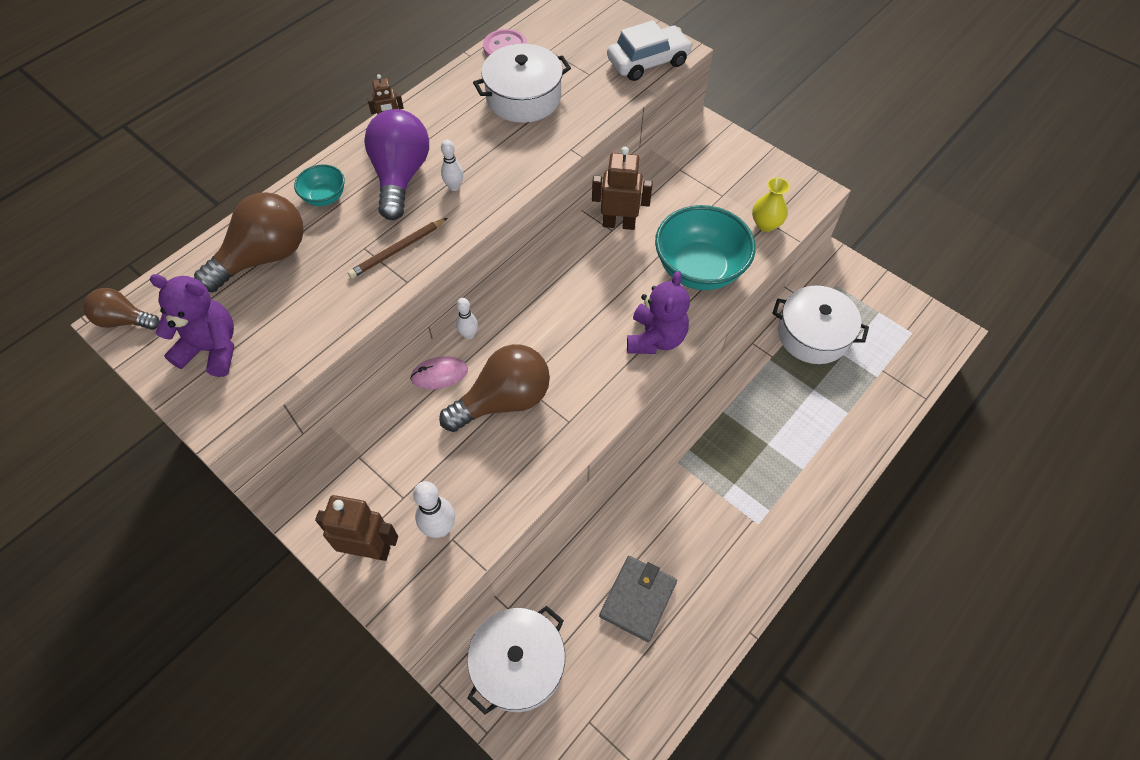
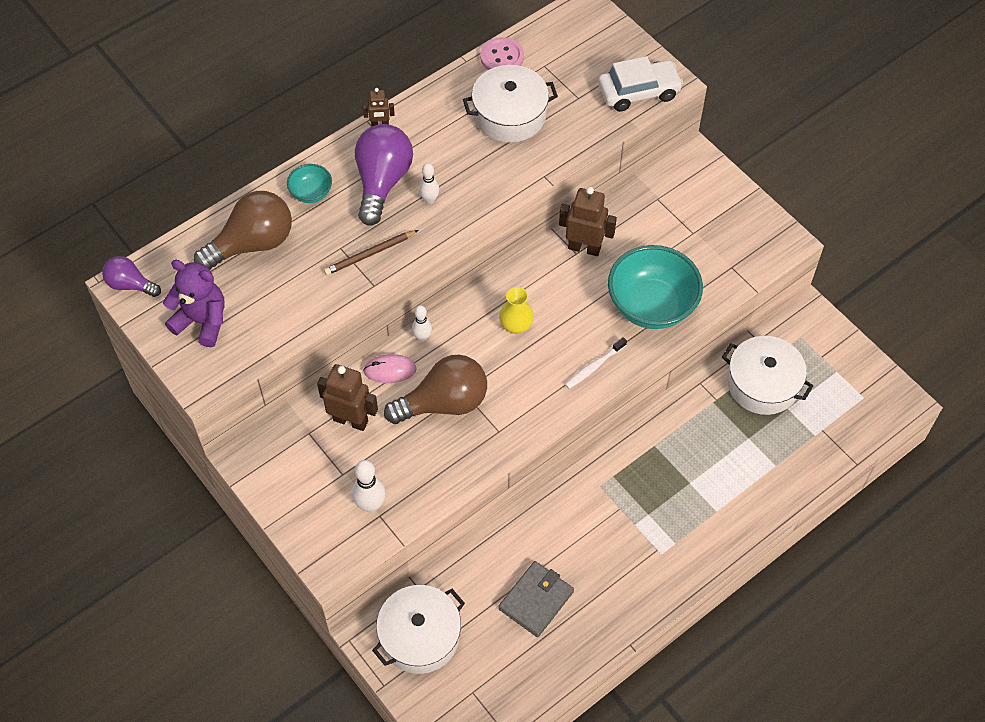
camera: 10 degrees right, 0 degrees up
(124, 320) = (130, 285): brown light bulb -> purple light bulb
(369, 549) = (309, 512): brown robot -> brown robot (351, 420)
(655, 338) = (594, 366): purple teddy bear -> white toothbrush
(766, 224) = (728, 269): yellow vase -> yellow vase (516, 325)

